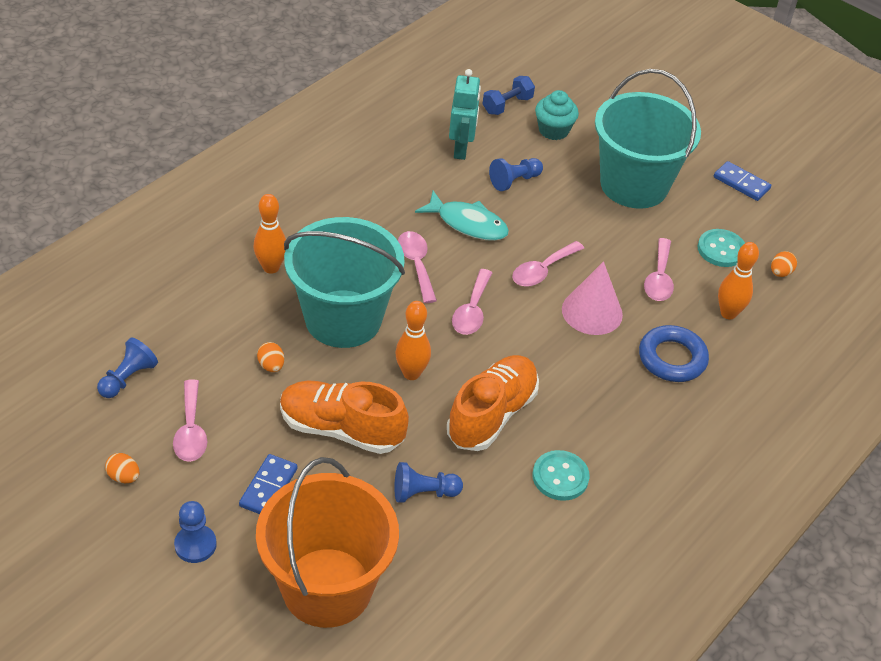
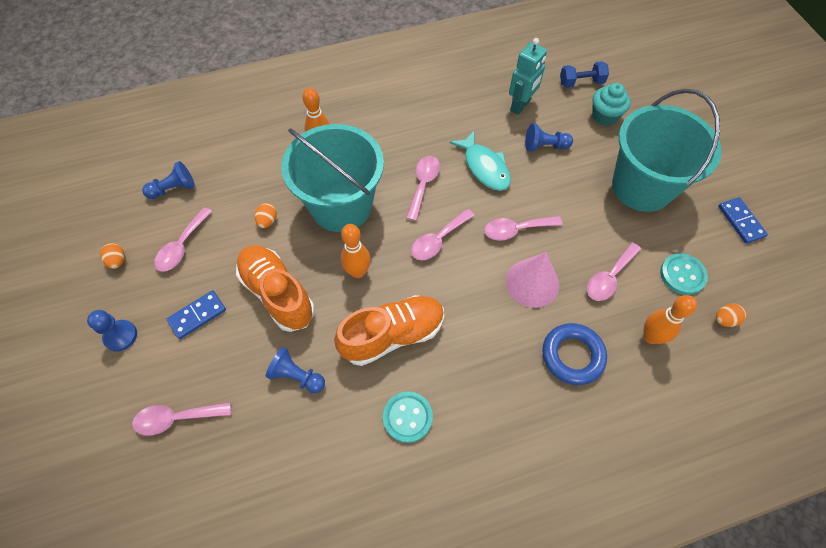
camera: 35 degrees right, 15 degrees up
(327, 587) = (176, 418): orange bucket -> pink spoon

